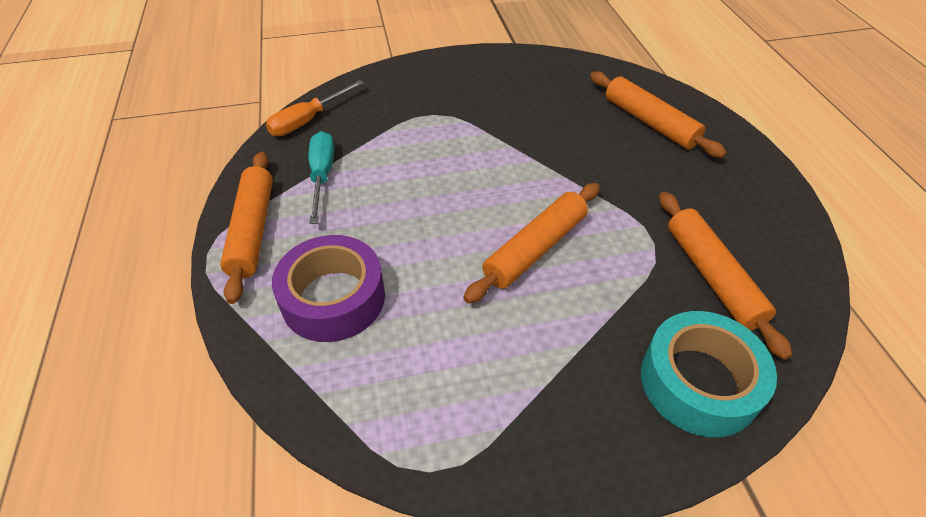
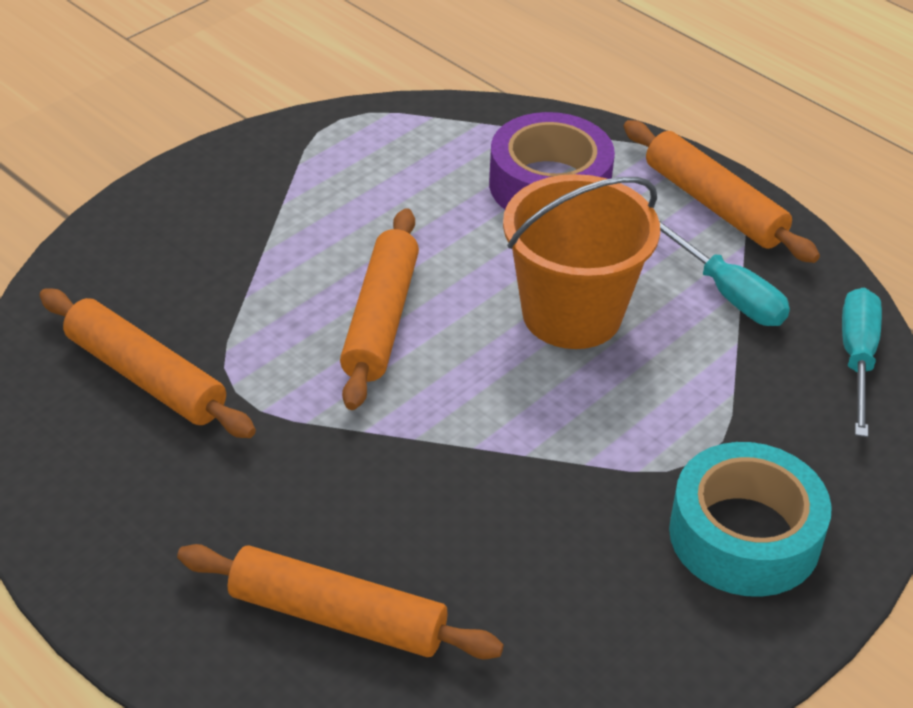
camera: 145 degrees right, 5 degrees down
(308, 120) = (857, 359): orange screwdriver -> turquoise screwdriver
(419, 201) = (572, 314): none -> orange bucket
(698, 382) = (131, 263): turquoise tape -> turquoise tape (744, 535)

